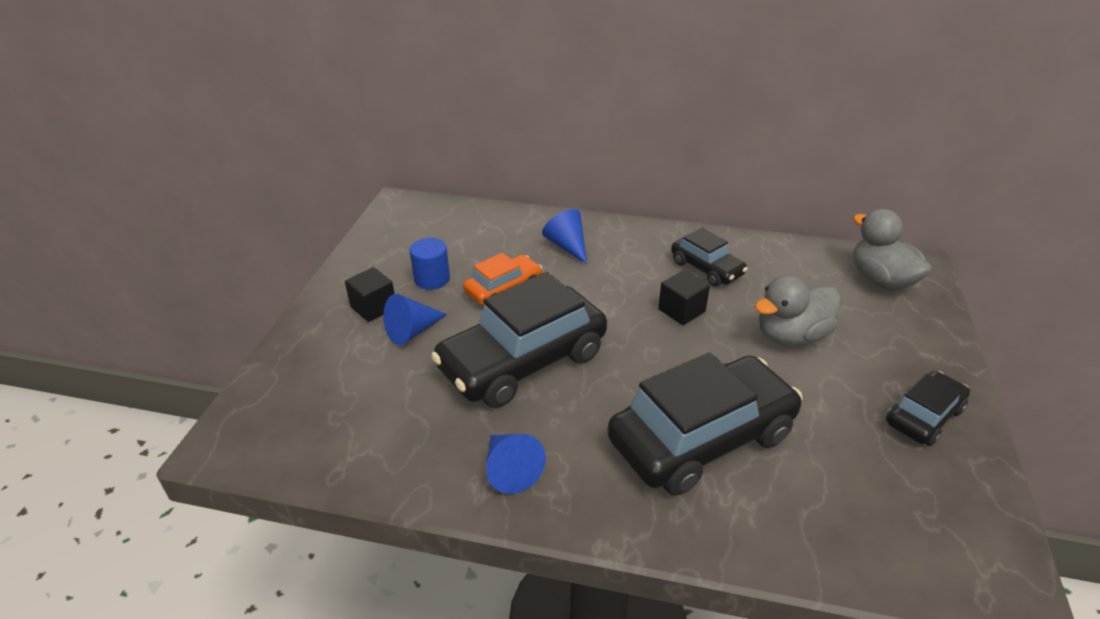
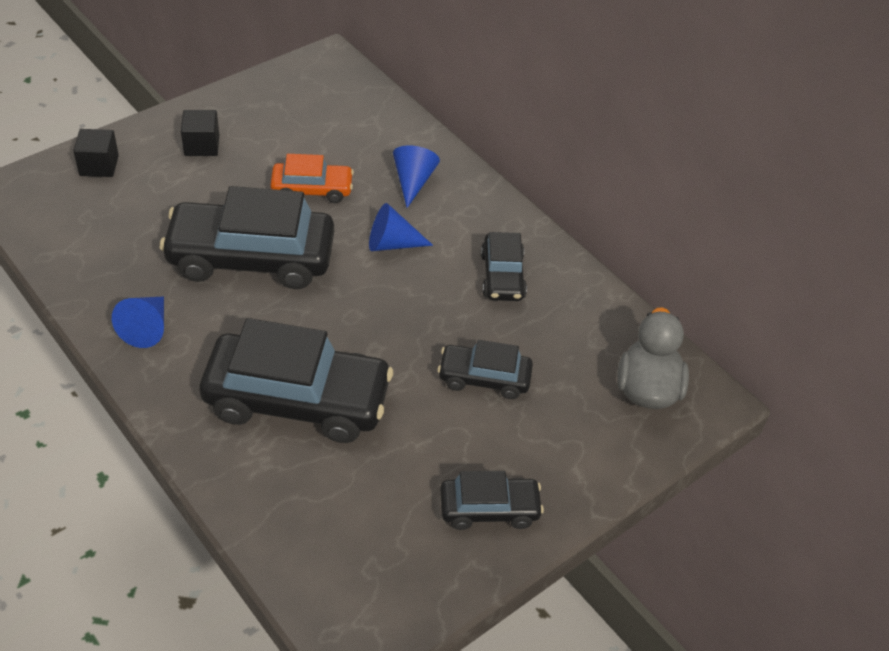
camera: 35 degrees right, 10 degrees up
(412, 331) = (205, 183): blue cone -> blue cone (392, 244)
(432, 279) = (270, 146): blue cylinder -> none
(681, 310) = (426, 298): black cube -> black cube (99, 165)
(791, 336) = (484, 378): grey duck -> black car

